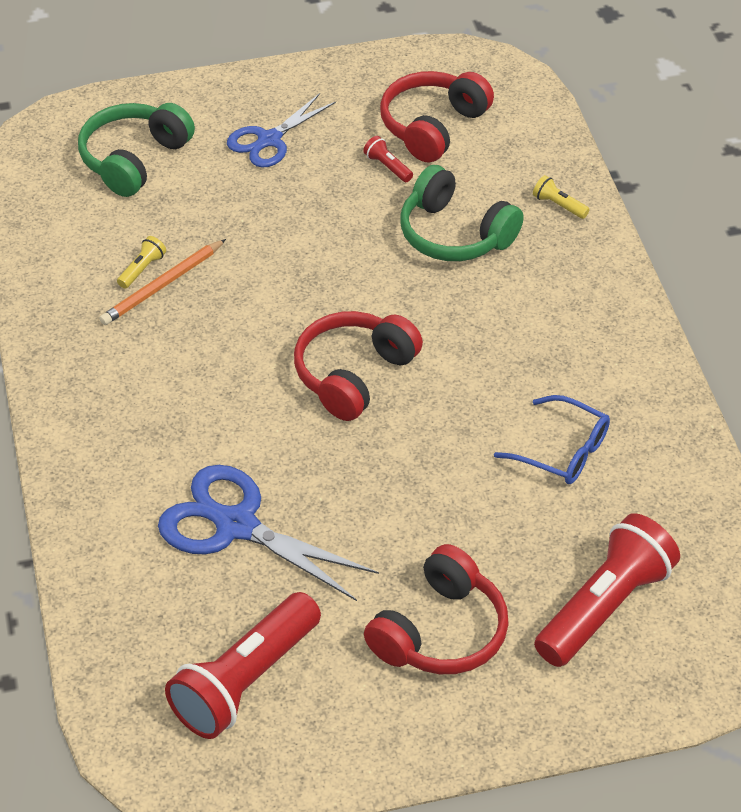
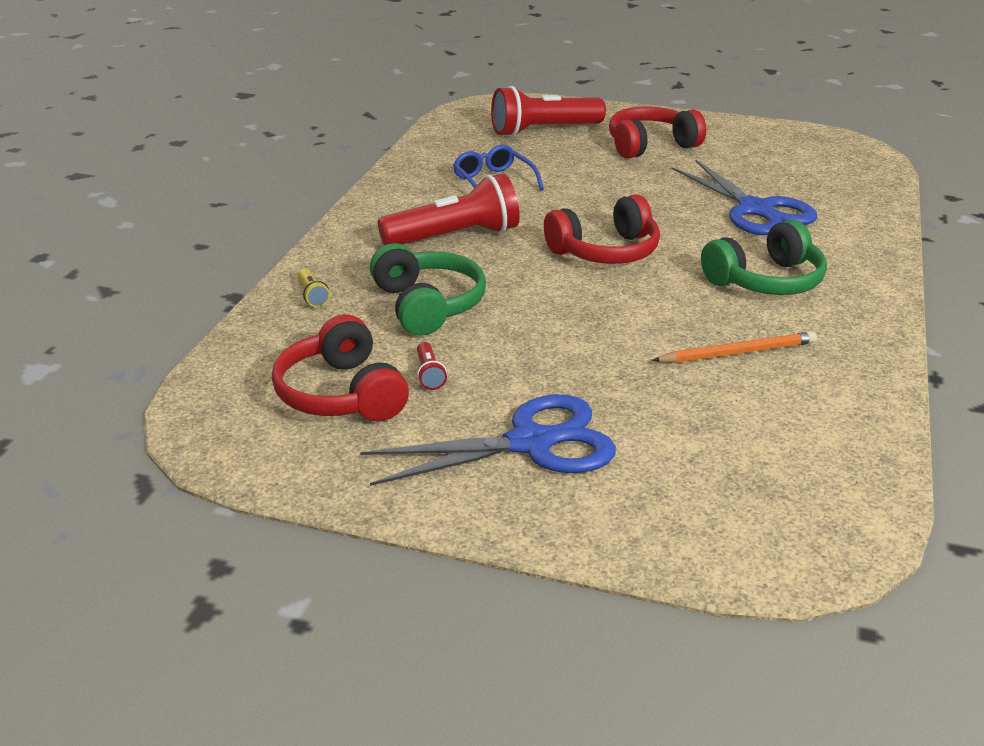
camera: 150 degrees left, 15 degrees down
(134, 159) = (708, 478): green headphones -> green headphones (765, 281)
(142, 269) = (752, 371): yellow flashlight -> none
(245, 681) = (787, 158): red flashlight -> red flashlight (454, 237)
(269, 140) = (530, 443): blue scissors -> blue scissors, size x1.52
(433, 126) = (342, 394): red headphones -> red headphones turned 90 degrees clockwise

